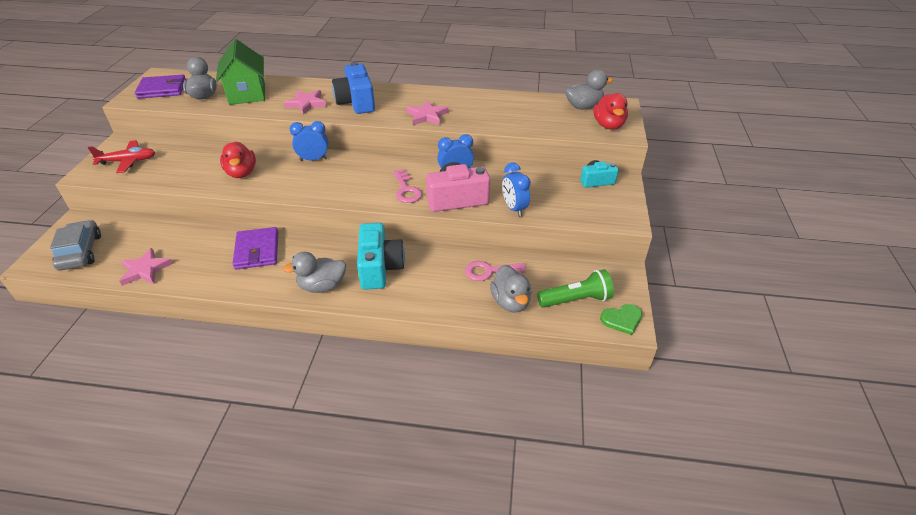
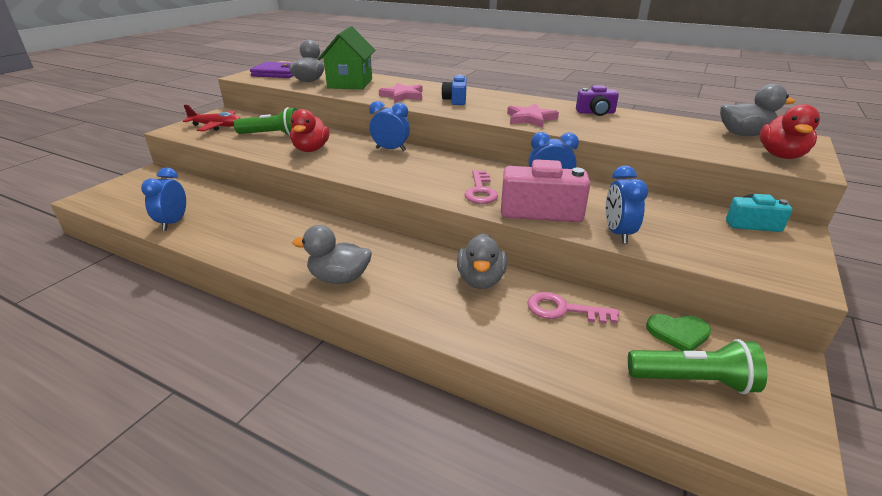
camera: 20 degrees right, 10 degrees down
(80, 252) = (132, 196): grey car -> none
(145, 270) = (173, 223): pink star -> blue clock
(193, 162) = (272, 135): none -> green flashlight
(257, 251) = (292, 228): purple wallet -> none
(356, 102) = (455, 100): blue camera -> blue camera, size x0.59
(380, 268) = (418, 273): turquoise camera -> none
(475, 99) = (595, 113): none -> purple camera
(510, 302) = (583, 357): grey duck -> grey duck (481, 280)
(622, 319) = (776, 434): green heart -> green heart (678, 333)

